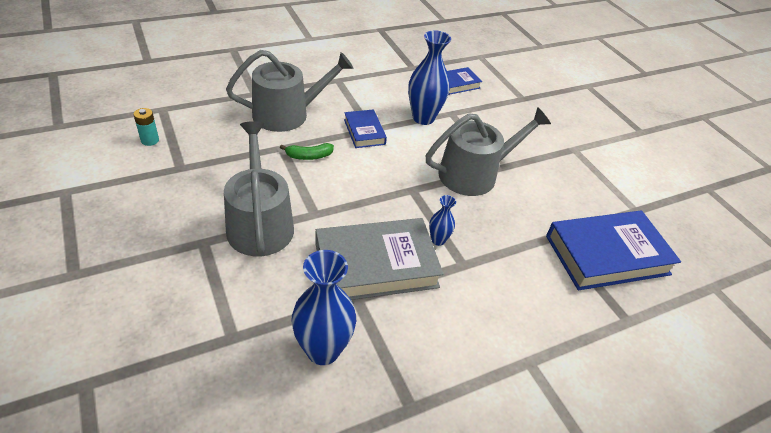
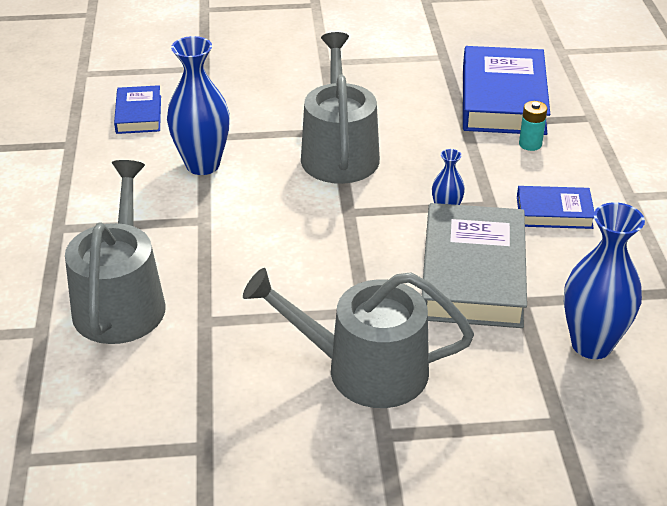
camera: 65 degrees left, 5 degrees down
(150, 140) = (110, 482): turquoise battery -> turquoise battery (530, 144)
(309, 156) = (238, 295): green banana -> none
(364, 132) = (207, 228): blue book -> blue book (554, 212)

